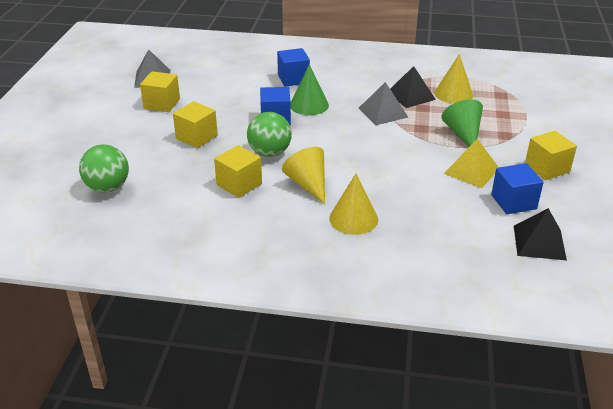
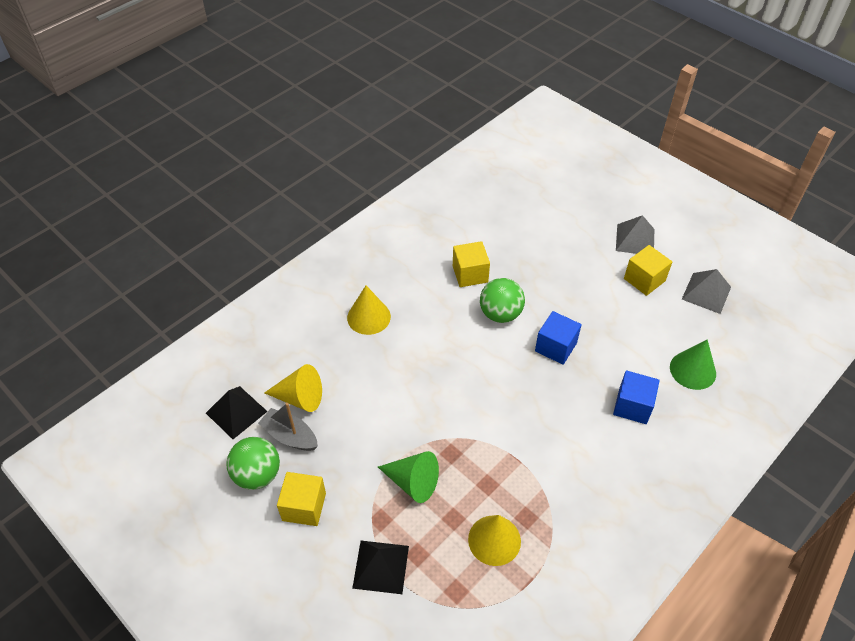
camera: 125 degrees right, 15 degrees up
(108, 187) = (526, 203): green ball -> green ball (257, 475)
(196, 137) = (563, 279): yellow cube -> none
(308, 184) = (434, 314): yellow cone -> yellow cone (300, 398)
(309, 105) = (565, 387): green cone -> green cone (692, 370)
(383, 112) = (505, 441): grey pyramid -> grey pyramid (635, 240)
(410, 96) = (521, 492): black pyramid -> black pyramid (381, 566)
(471, 171) = (354, 440): yellow pyramid -> none
(513, 202) = (290, 436): blue cube -> grey boat

